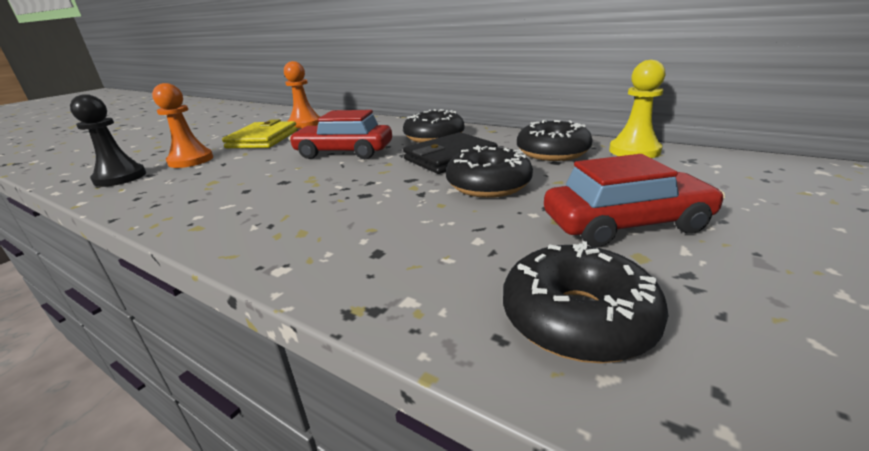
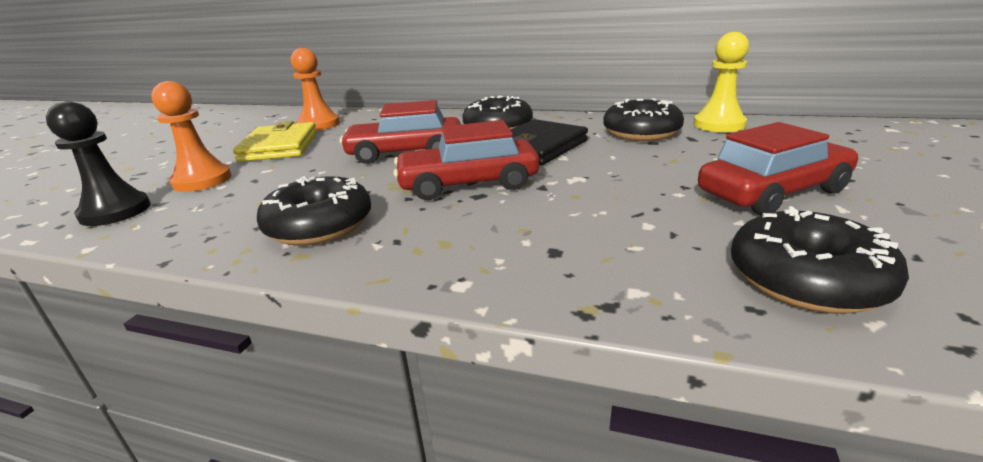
camera: 15 degrees left, 0 degrees up
(365, 184) = (468, 184): none -> red car
(488, 185) = (606, 171): black donut -> black donut (319, 226)

